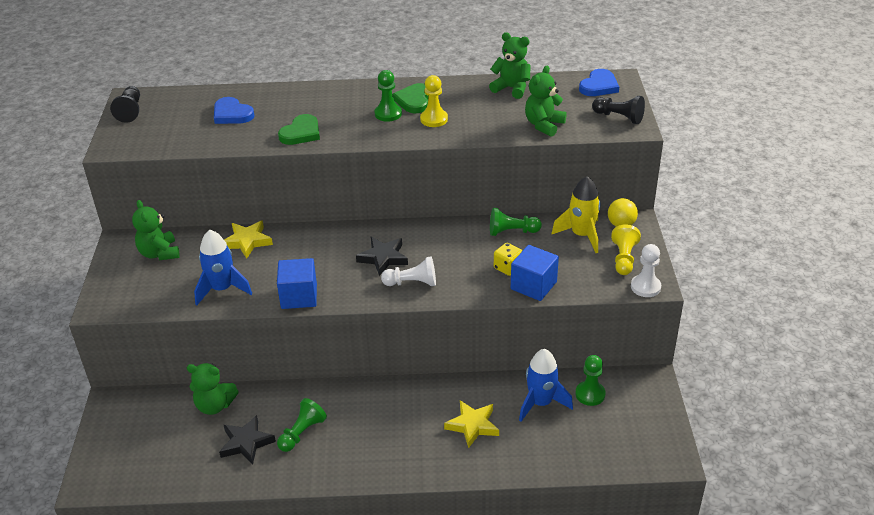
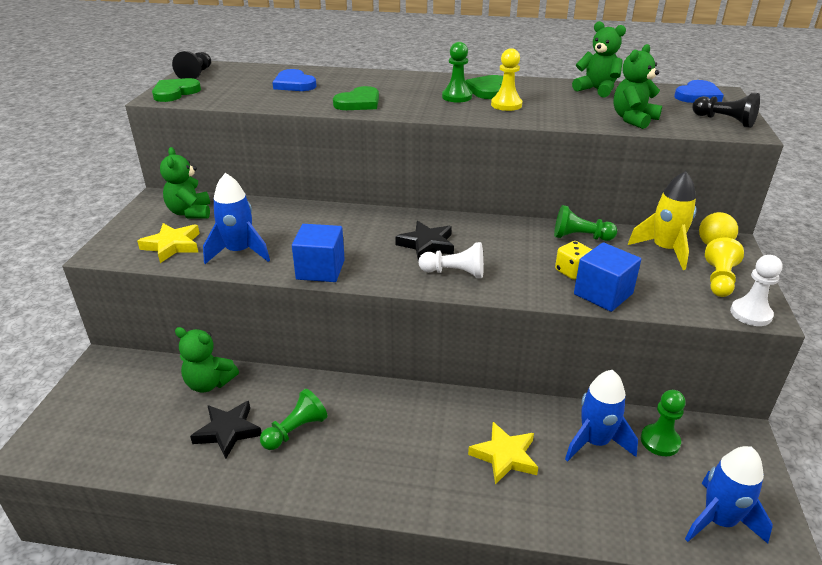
camera: 10 degrees right, 5 degrees down
(122, 140) = (175, 93): none -> green heart
(247, 241) = (284, 213): yellow star -> yellow star (172, 245)
(632, 446) = (718, 521): none -> blue rocket

